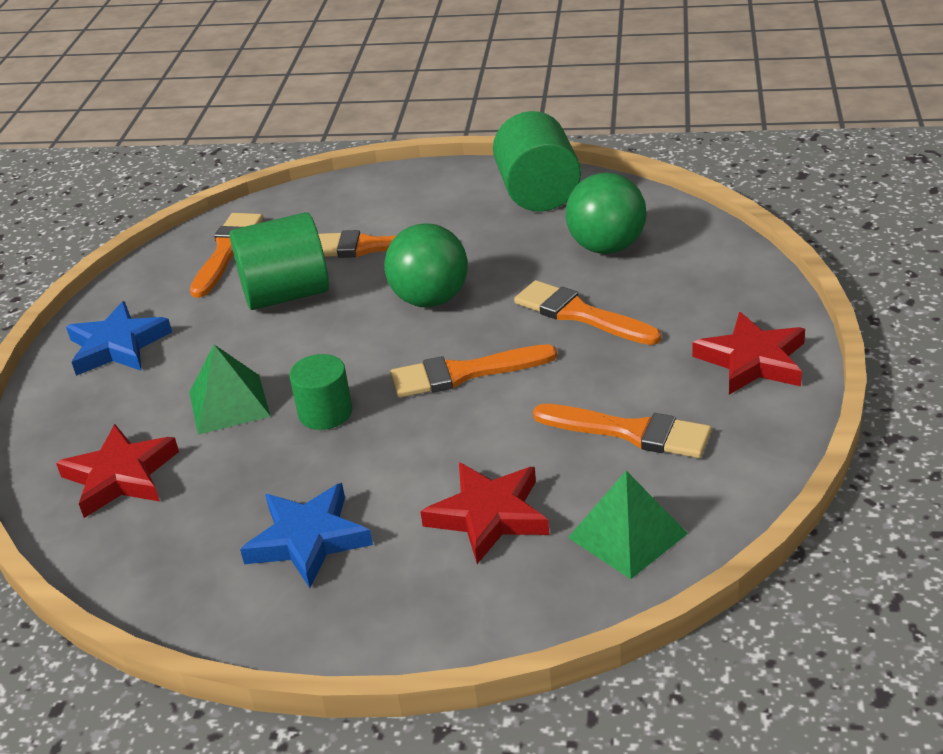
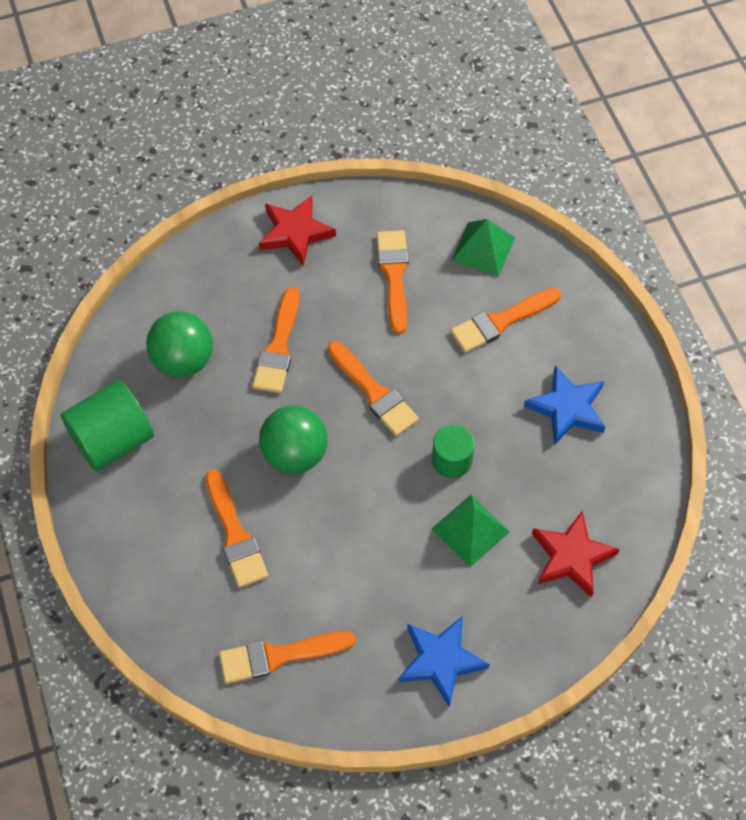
camera: 120 degrees left, 25 degrees up
(286, 294) = (325, 566): green cylinder -> none
(489, 516) = (501, 321): red star -> orange brush

